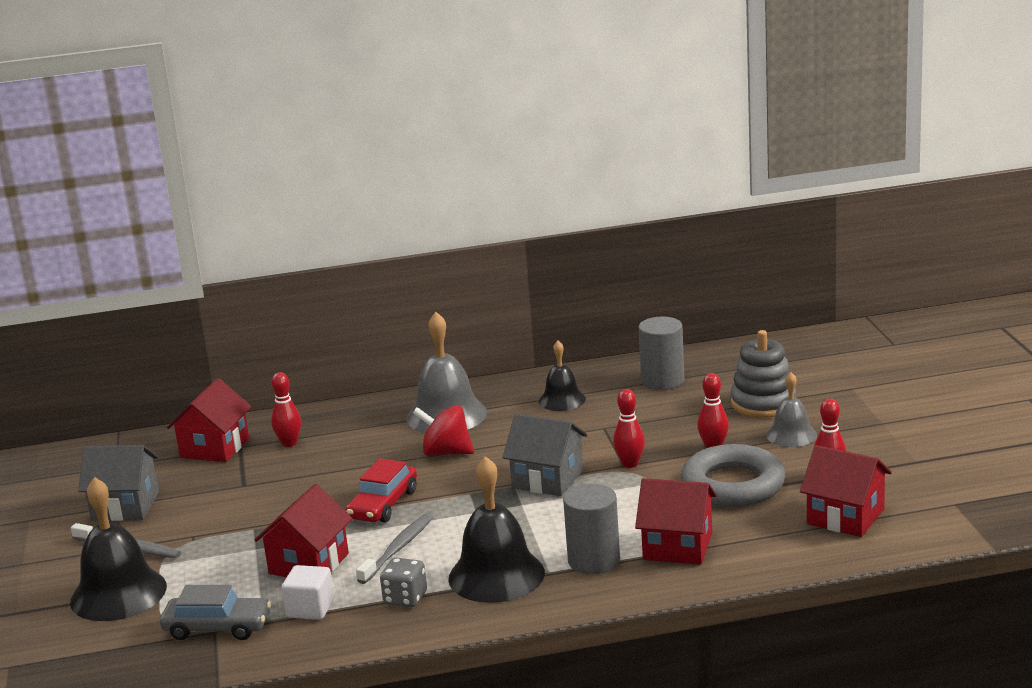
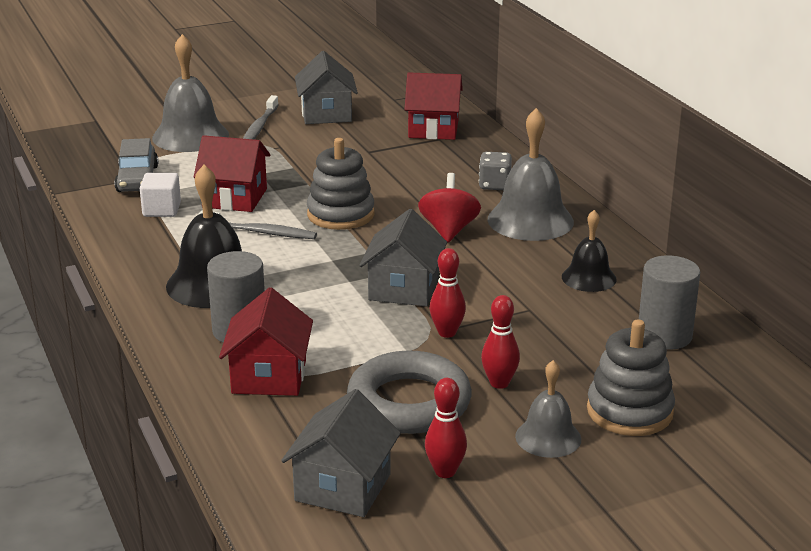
camera: 75 degrees right, 5 degrees up
(118, 594) = (190, 136): black bell -> grey bell
(289, 443) = (450, 157): red bowling pin -> none
(383, 504) = (340, 214): red car -> grey stacking toy
(405, 598) = (175, 247): grey dice -> grey dice (494, 185)
(845, 517) = (343, 487): red house -> grey house

